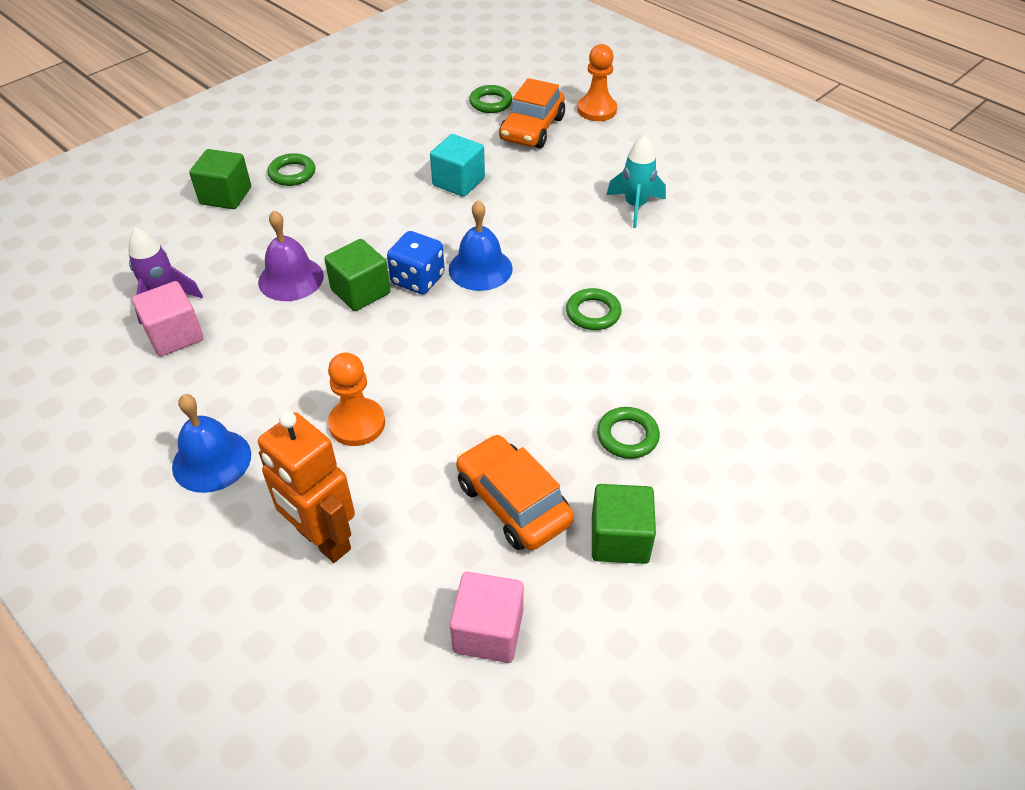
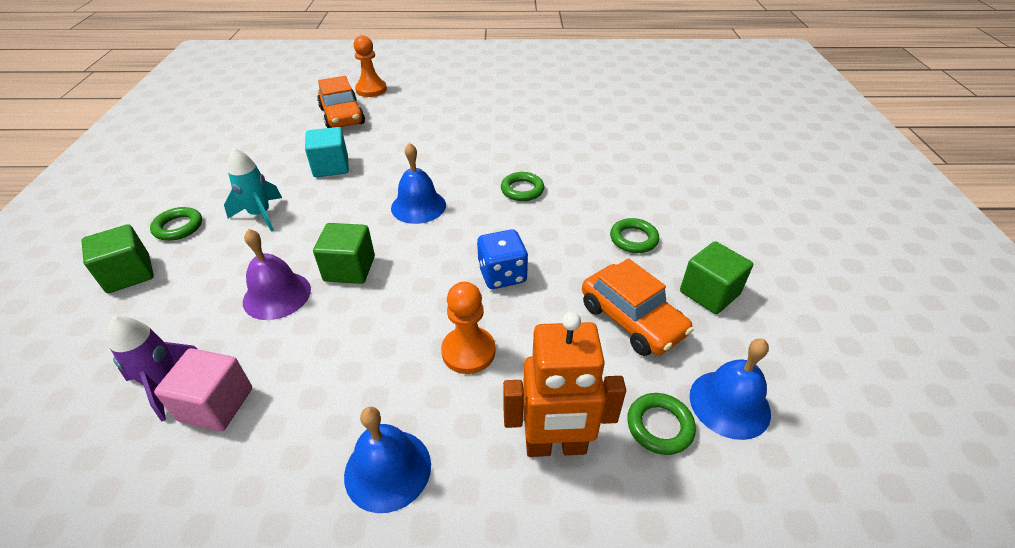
camera: 45 degrees left, 5 degrees down
(418, 279) = (383, 236): blue dice -> blue dice (502, 275)
(488, 631) = (729, 403): pink cube -> blue bell
(491, 103) = (291, 114): green ring -> green ring (659, 426)
(513, 502) = (631, 319): orange car -> orange car turned 135 degrees counterclockwise
(635, 206) = (465, 125): turquoise rocket -> turquoise rocket (260, 215)

